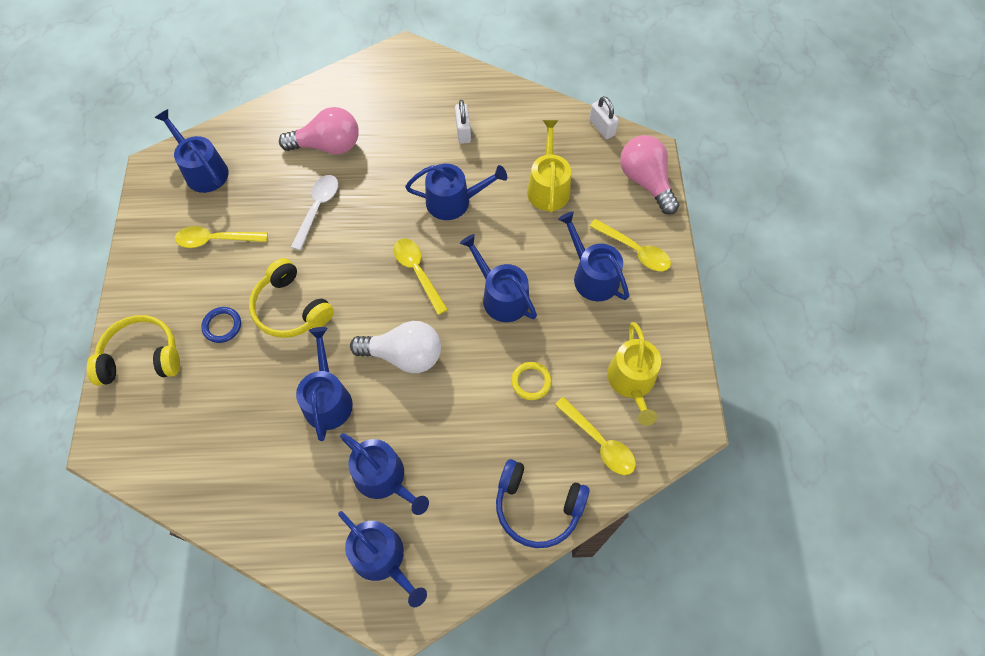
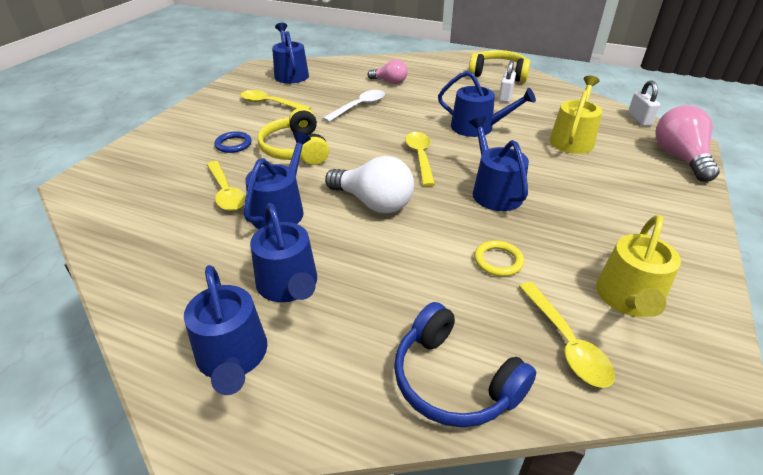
camera: 25 degrees right, 25 degrees down
(141, 357) = (158, 144): yellow headphones -> yellow headphones (498, 74)
(328, 145) = (390, 82): pink light bulb -> pink light bulb, size x0.62
(592, 275) = (601, 202): blue watering can -> none
(634, 250) = (657, 198): yellow spoon -> yellow spoon (226, 192)

